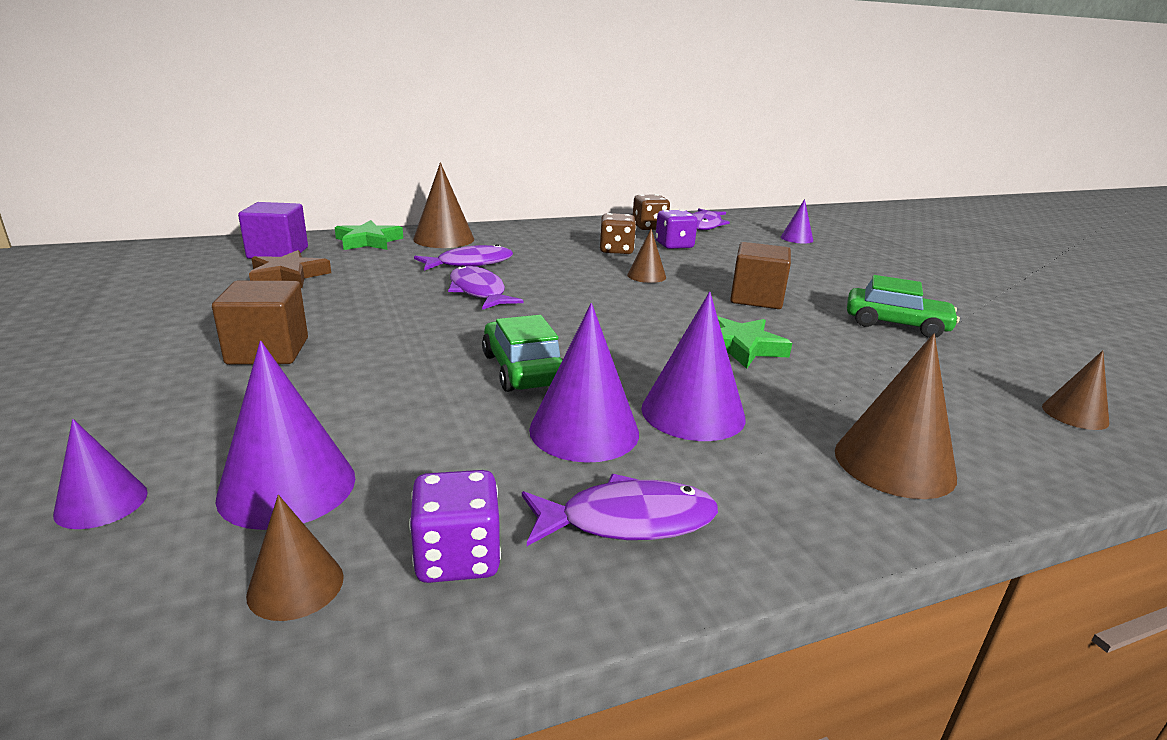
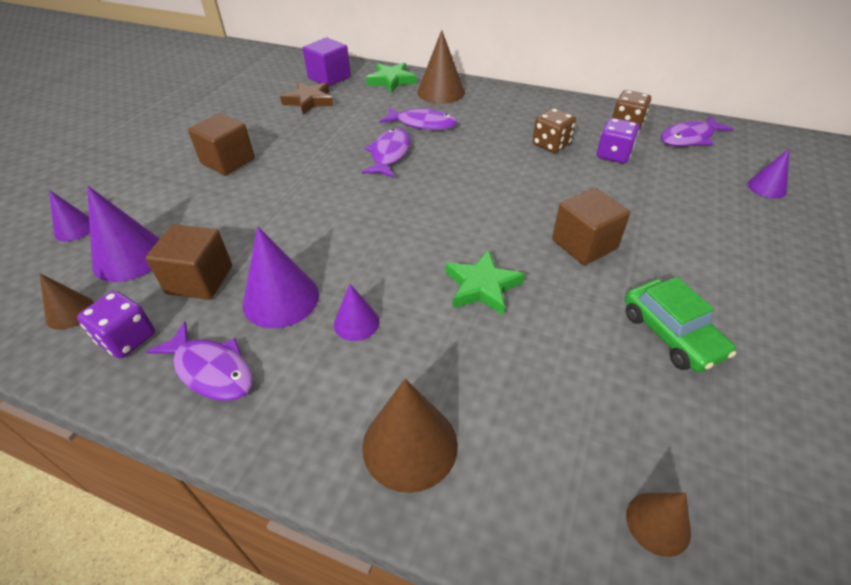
camera: 45 degrees right, 20 degrees up
(450, 460) = (200, 280): none -> brown cube
(523, 369) = (319, 234): green car -> none
(646, 276) = (530, 182): brown cone -> none
(693, 412) = (356, 323): purple cone -> purple cone, size x0.58

